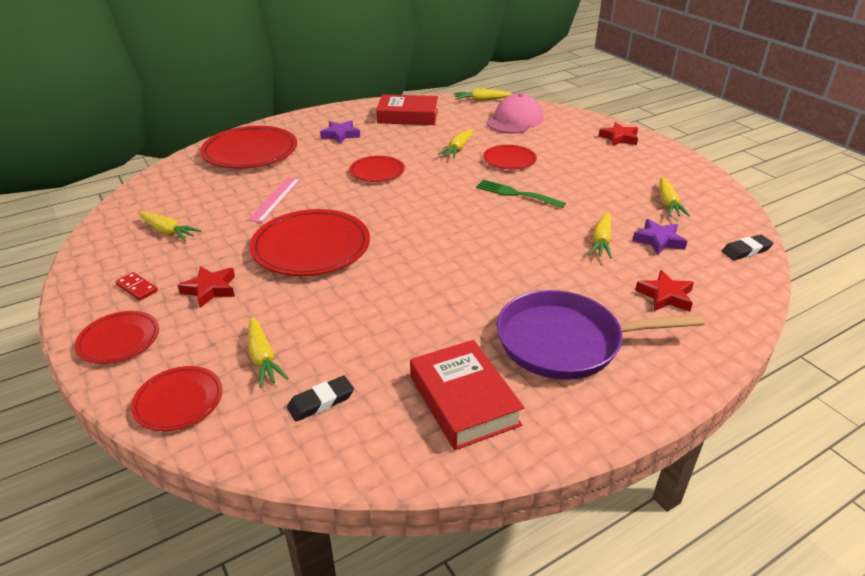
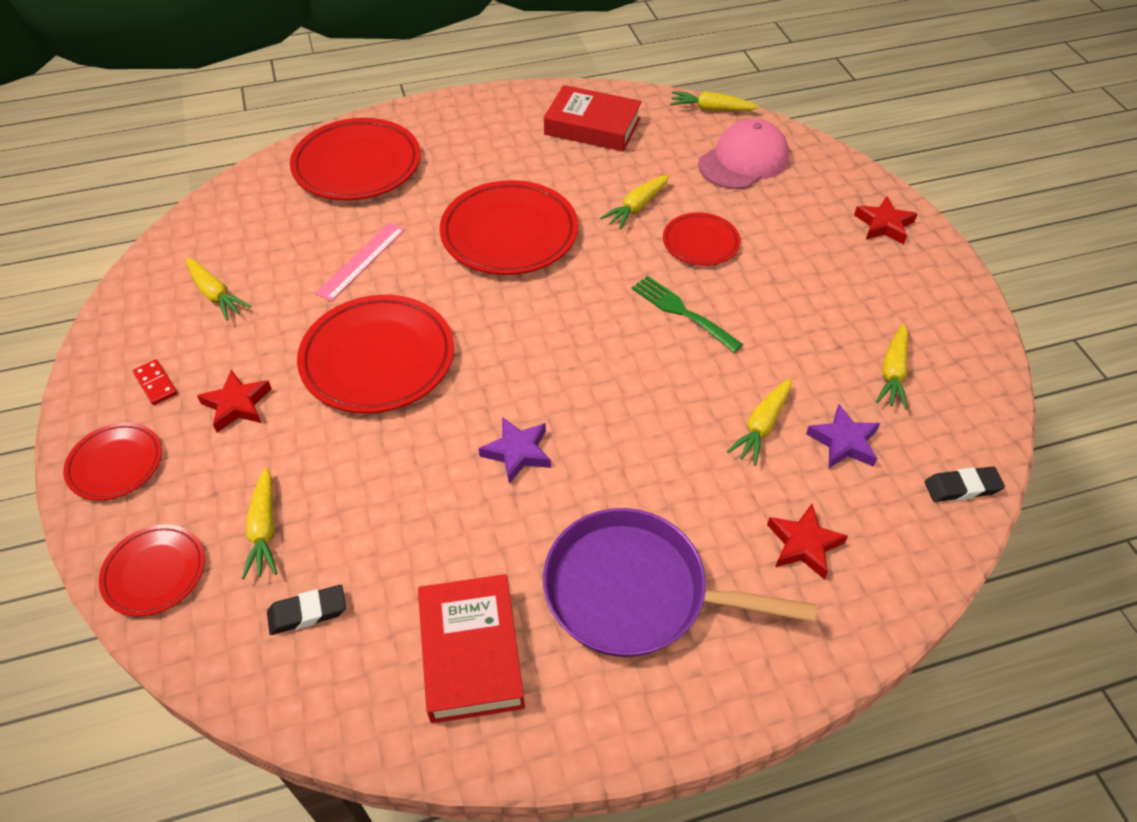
camera: 15 degrees right, 15 degrees up
(340, 135) = (486, 151): purple star -> purple star (517, 452)
(377, 172) = (509, 233): red plate -> red plate, size x1.80

